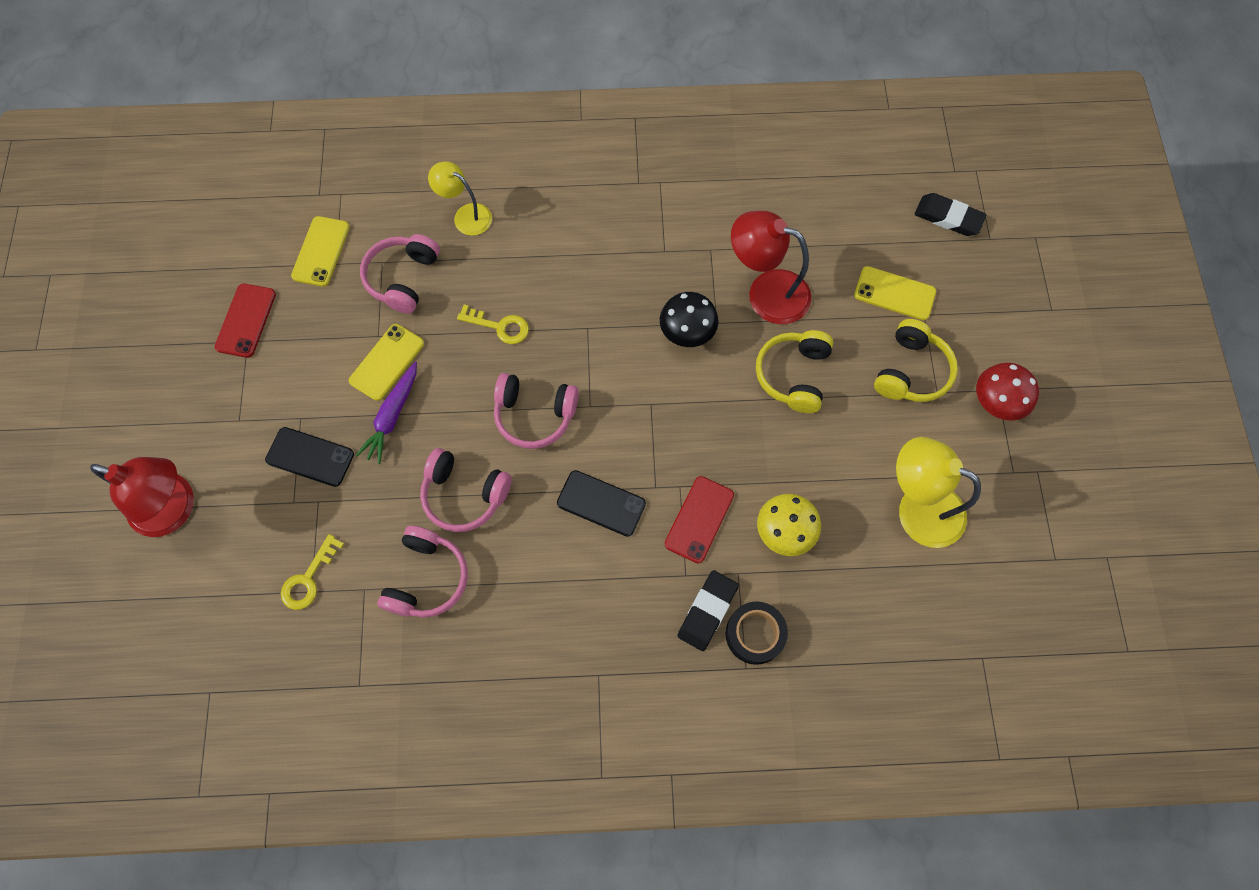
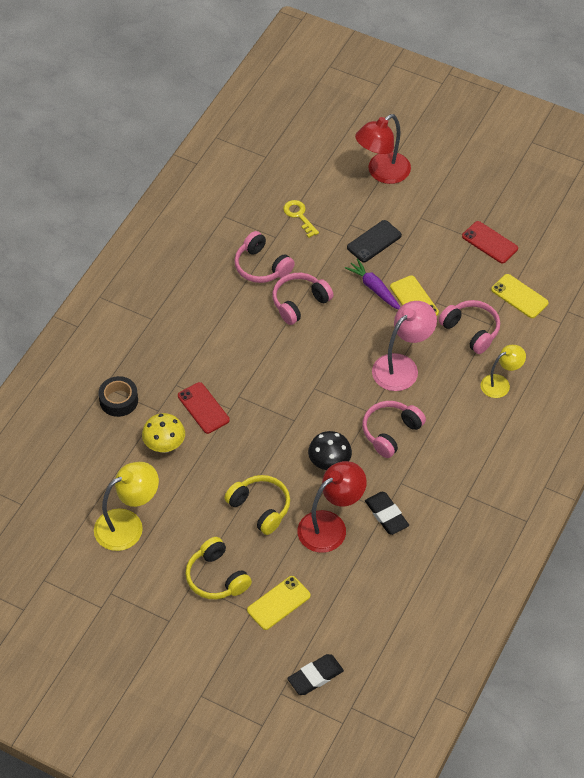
camera: 120 degrees right, 15 degrees down
(500, 326) = (402, 366): yellow key -> pink lamp
(534, 415) = (327, 357): pink headphones -> pink headphones (390, 432)
(601, 503) = (248, 365): black phone -> none
(707, 611) = (148, 385): black eraser -> black eraser (386, 515)
(994, 404) = (161, 612): red mushroom -> none

